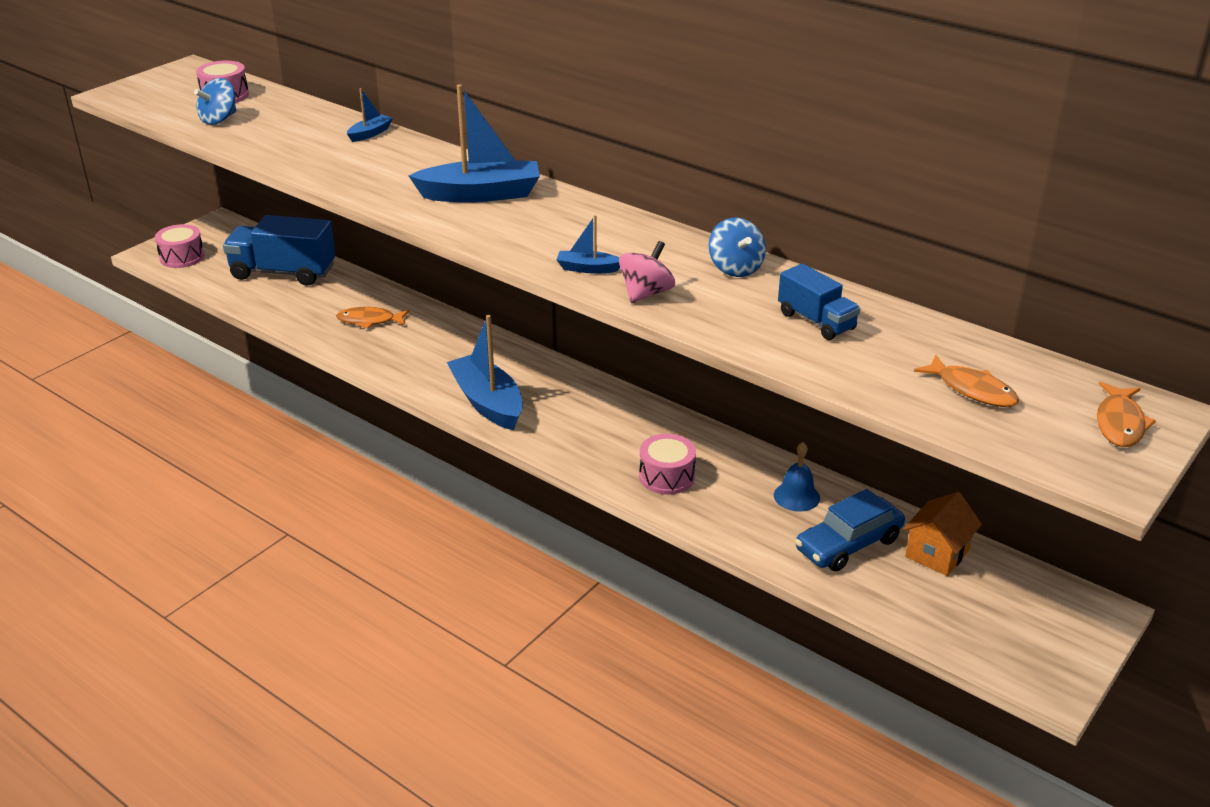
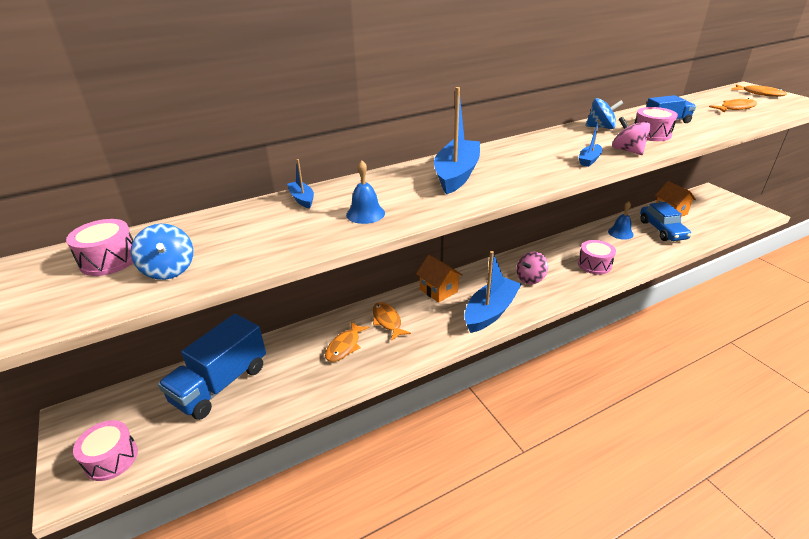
camera: 65 degrees left, 0 degrees up
(354, 168) = (365, 214): none -> blue bell
(427, 335) = (387, 321): none -> orange fish
(487, 402) = (490, 312): blue boat -> blue boat turned 135 degrees clockwise
(510, 356) = (438, 290): none -> orange house
(586, 423) = (530, 279): none -> pink spinning top
(738, 309) = (651, 134): none -> pink drum

